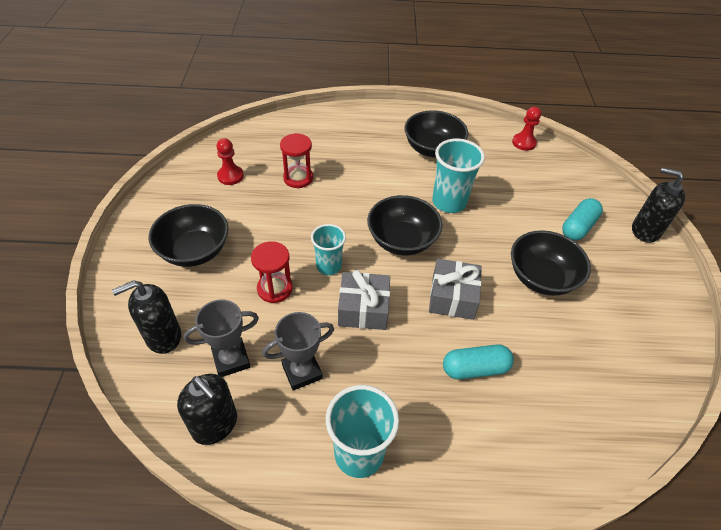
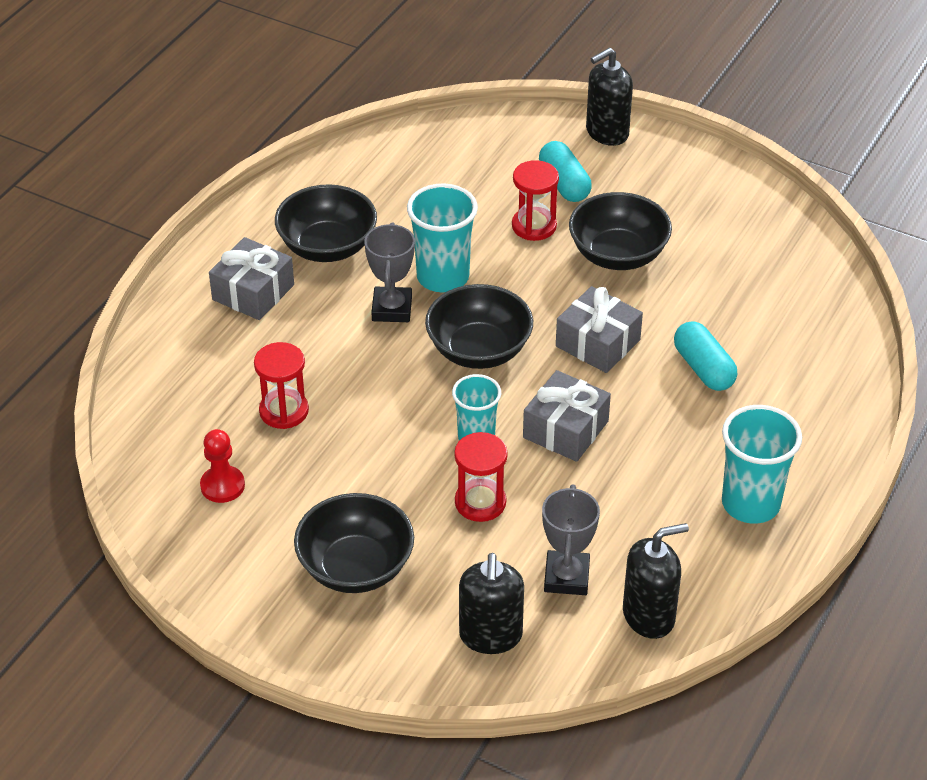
camera: 60 degrees left, 5 degrees down
(302, 371) = (622, 517): grey trophy -> grey trophy (392, 309)
(377, 135) = (253, 292): none -> grey gift
(475, 369) = (703, 368): turquoise capsule -> turquoise capsule turned 45 degrees counterclockwise
(524, 143) = (383, 153): red pawn -> none
(528, 226) = (534, 226): none -> red hourglass

